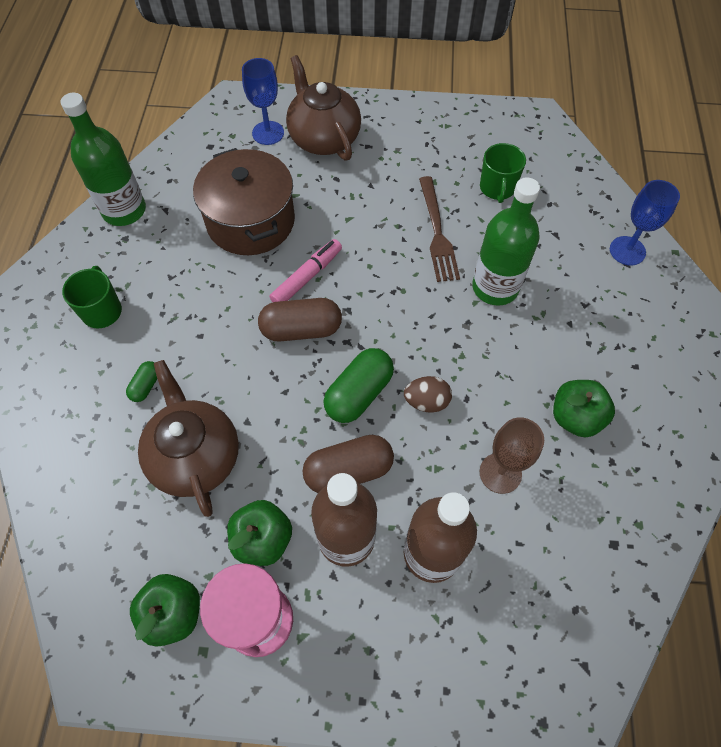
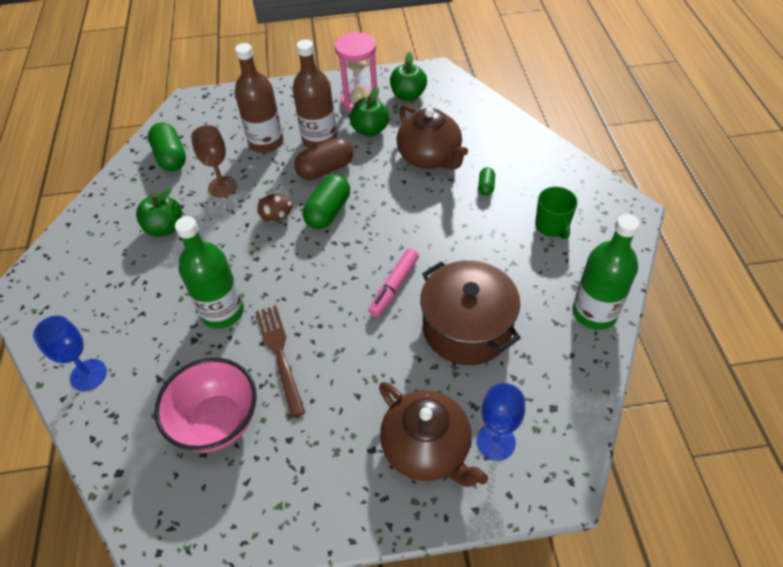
camera: 170 degrees right, 10 degrees down
(301, 329) = (385, 245): brown capsule -> none
(497, 188) = (217, 422): green mug -> pink bowl
(586, 559) = (171, 157): none -> green capsule

